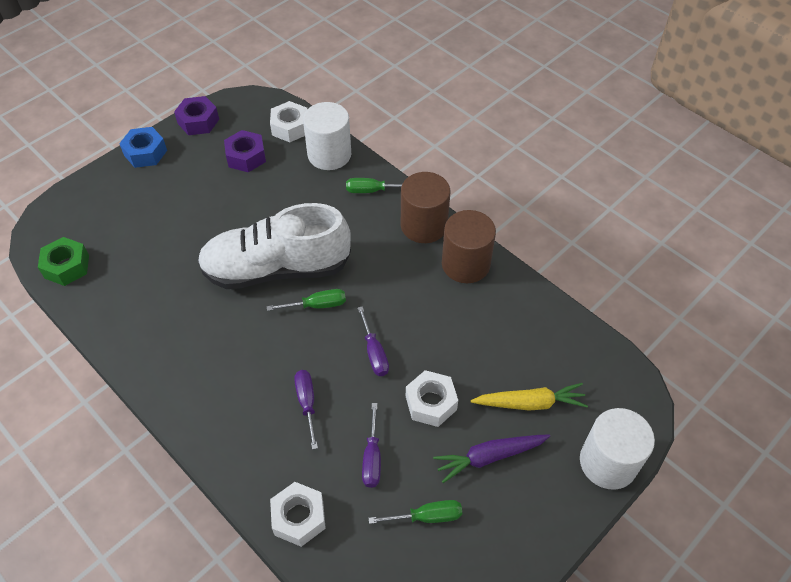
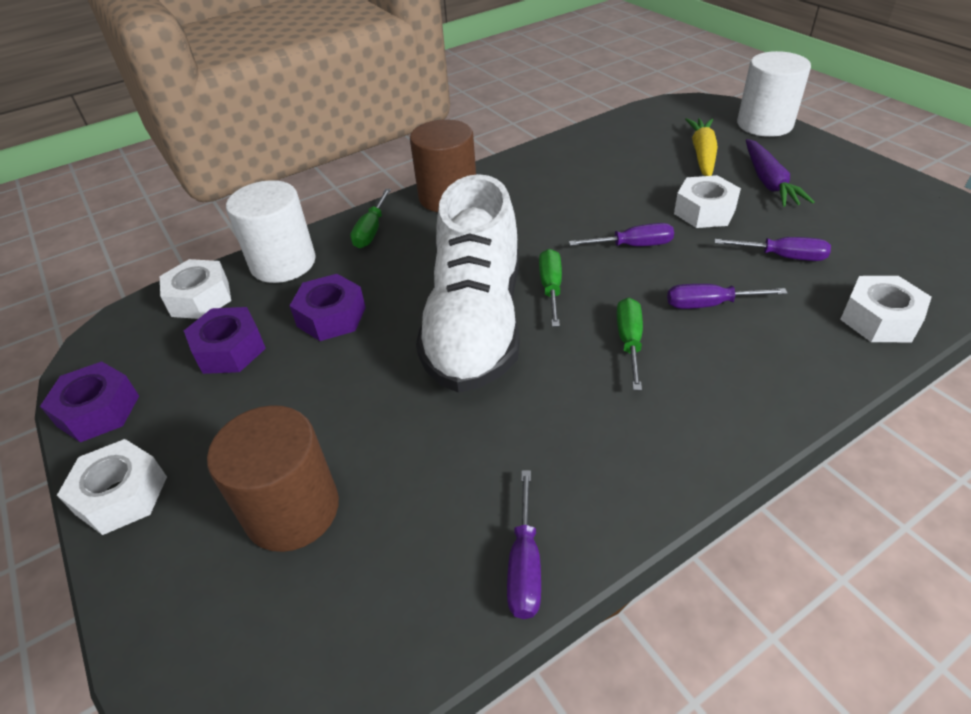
camera: 75 degrees left, 10 degrees down
(67, 266) = (369, 641): green nut -> none
(102, 318) = (524, 564): none -> purple screwdriver
(145, 153) = (122, 495): blue nut -> white nut
(278, 194) = (331, 317): none -> purple nut
(426, 516) = (849, 225): green screwdriver -> green screwdriver (629, 342)
(465, 264) = (516, 174): brown cylinder -> brown cylinder (292, 510)

